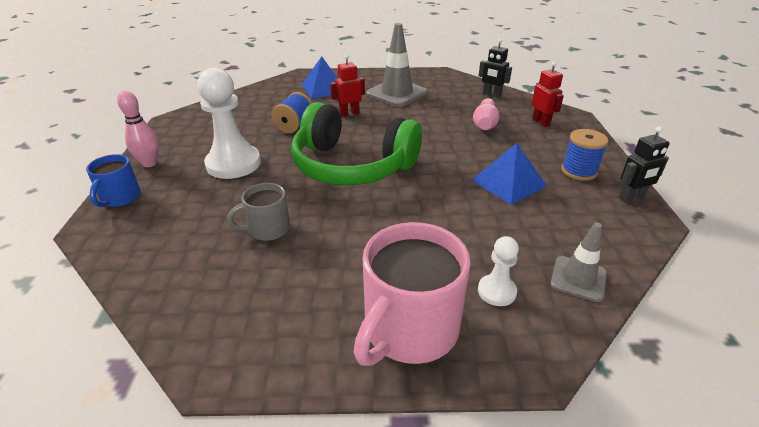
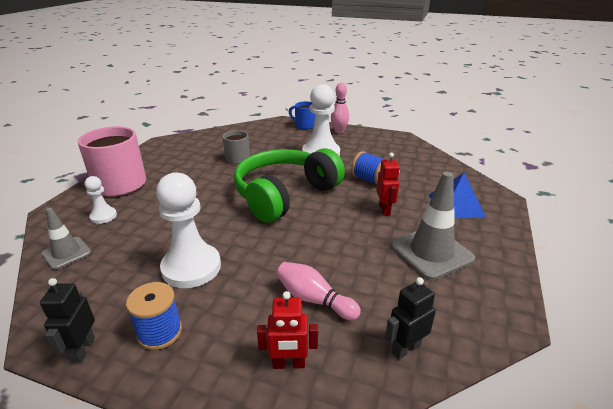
camera: 110 degrees right, 5 degrees down
(508, 183) = (191, 267): blue pyramid -> white pawn

